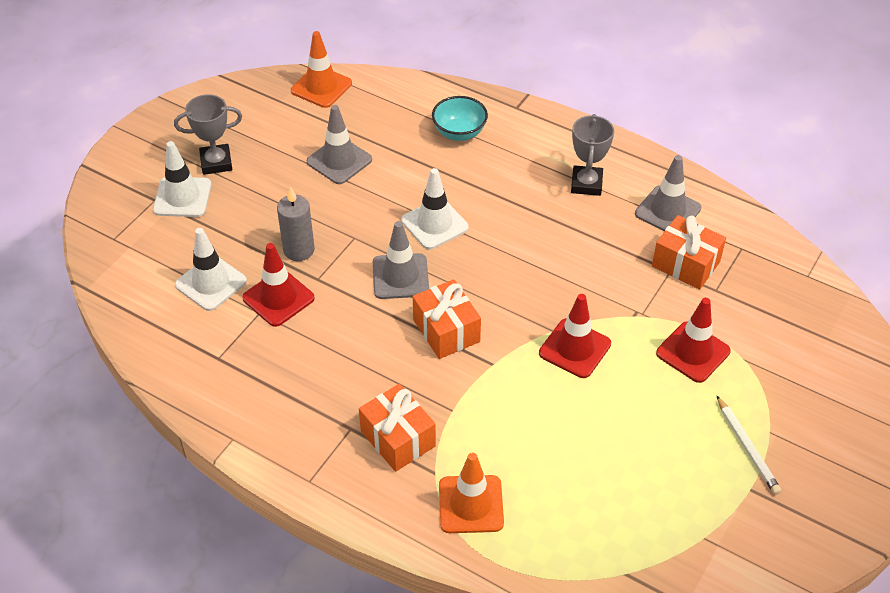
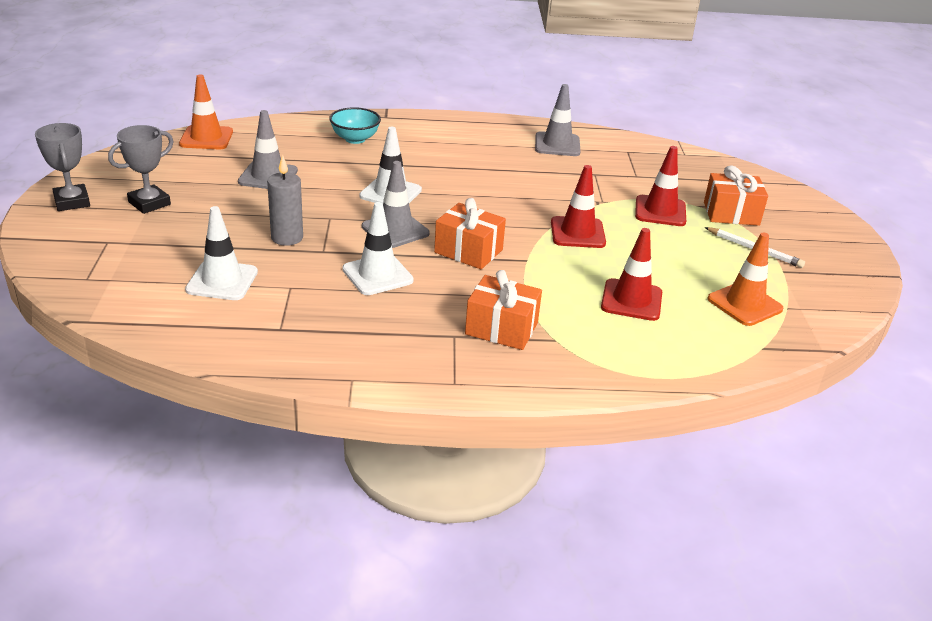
camera: 35 degrees left, 15 degrees down
(182, 197) = (136, 233): white traffic cone -> white traffic cone (377, 275)
(278, 298) = (299, 272): red traffic cone -> red traffic cone (631, 300)
(471, 504) = (605, 349): orange traffic cone -> orange traffic cone (744, 304)
(586, 184) = (484, 144): grey trophy -> grey trophy (72, 202)
(685, 264) = (601, 168): orange gift -> orange gift (731, 213)

